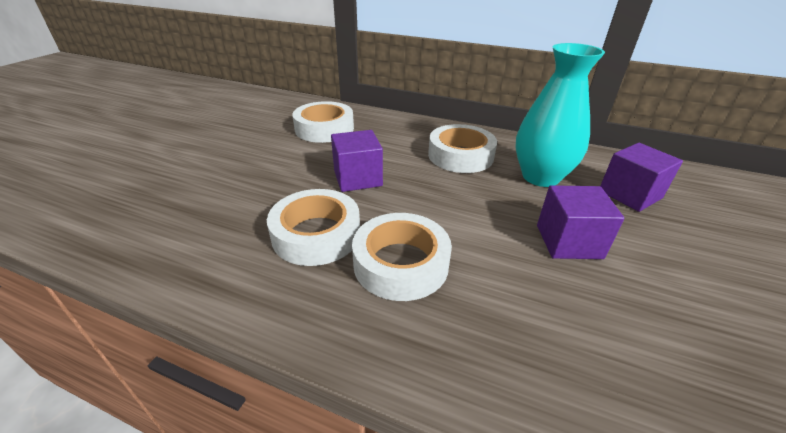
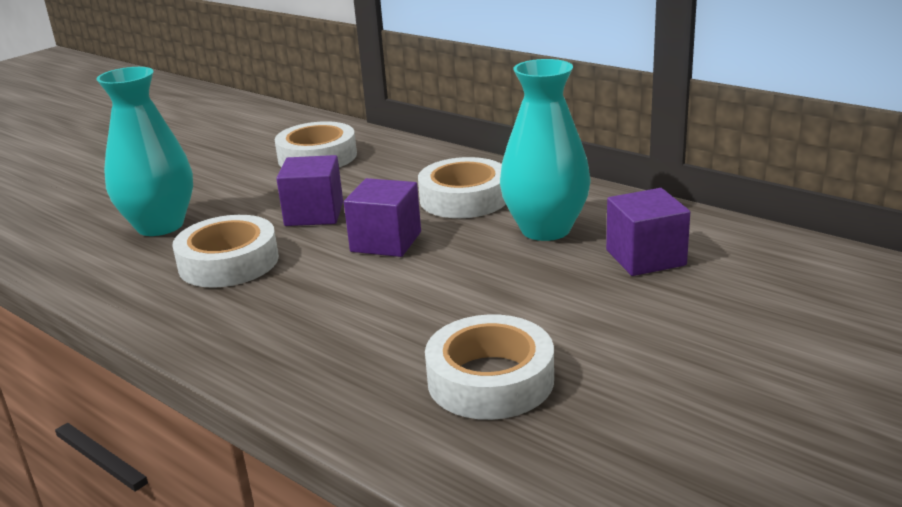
camera: 20 degrees right, 10 degrees down
(228, 201) = (160, 225): none -> turquoise vase
(401, 263) = (294, 294): white tape -> white tape (490, 379)
(568, 241) = (502, 295): purple cube -> purple cube (386, 242)

